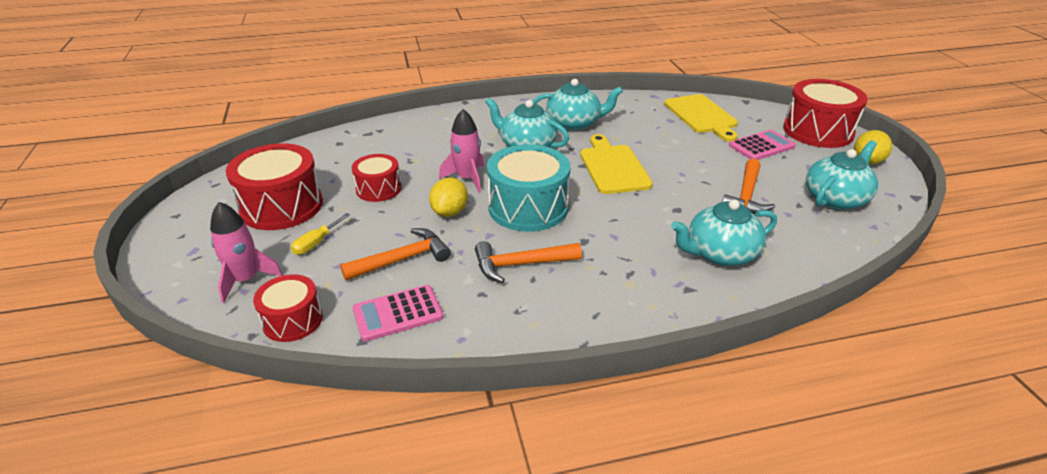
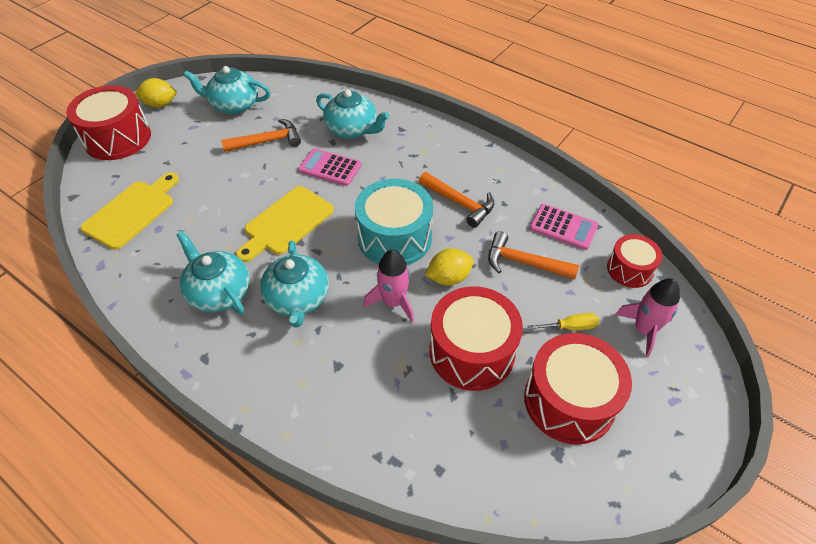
camera: 130 degrees left, 15 degrees up
(378, 189) = (472, 352): red drum -> red drum, size x1.71
(761, 146) = (173, 158): pink calculator -> pink calculator (330, 168)

